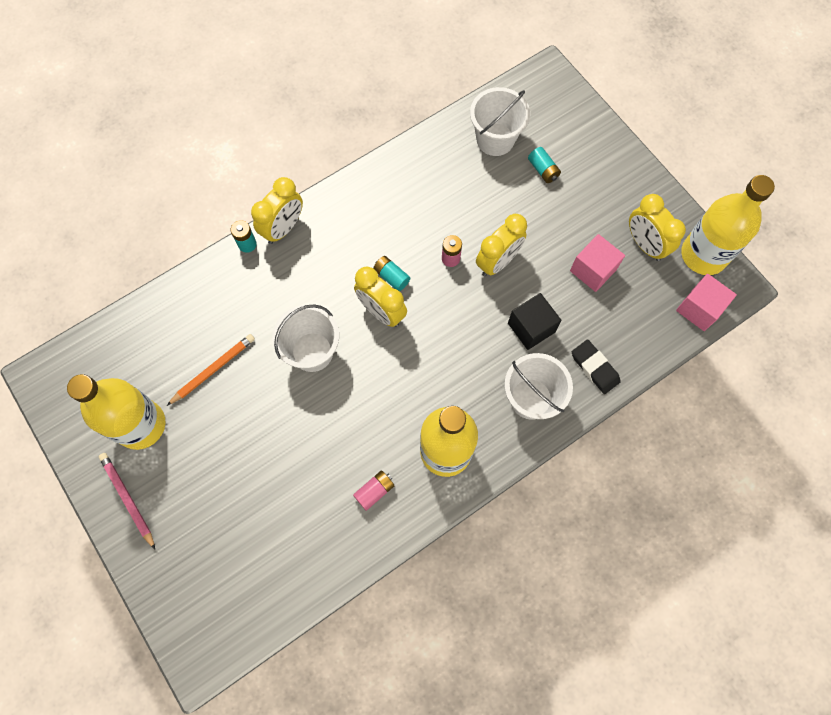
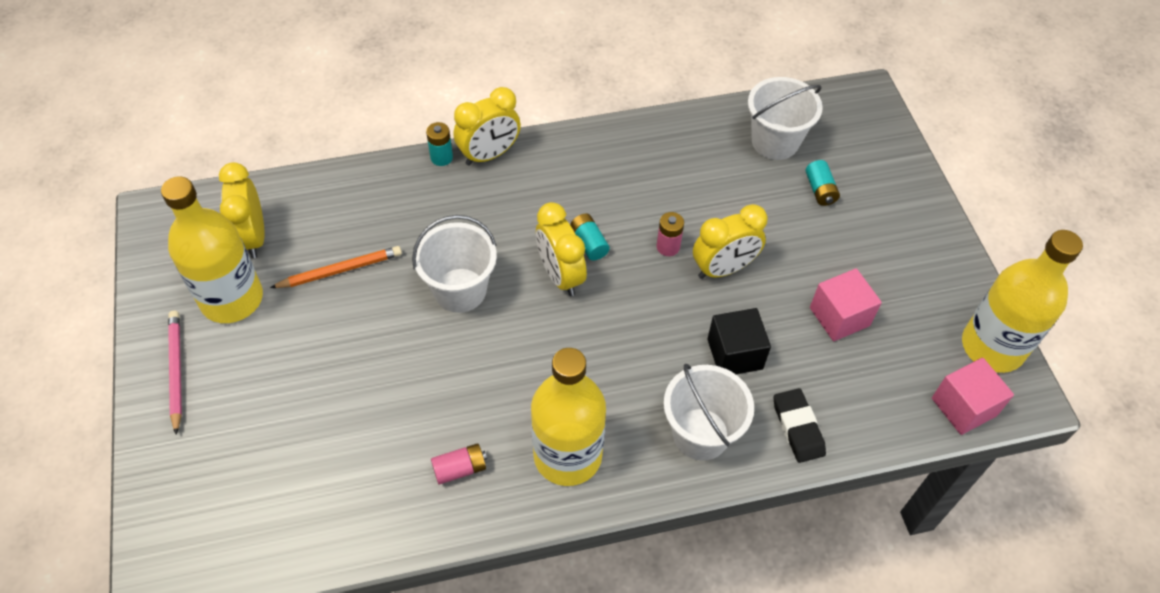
camera: 20 degrees right, 15 degrees down
(644, 244) = (918, 310): yellow clock -> yellow clock (253, 237)

